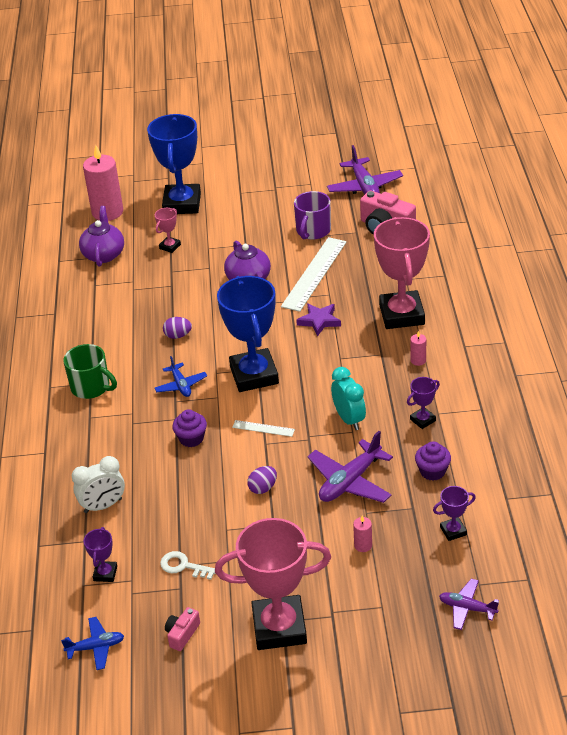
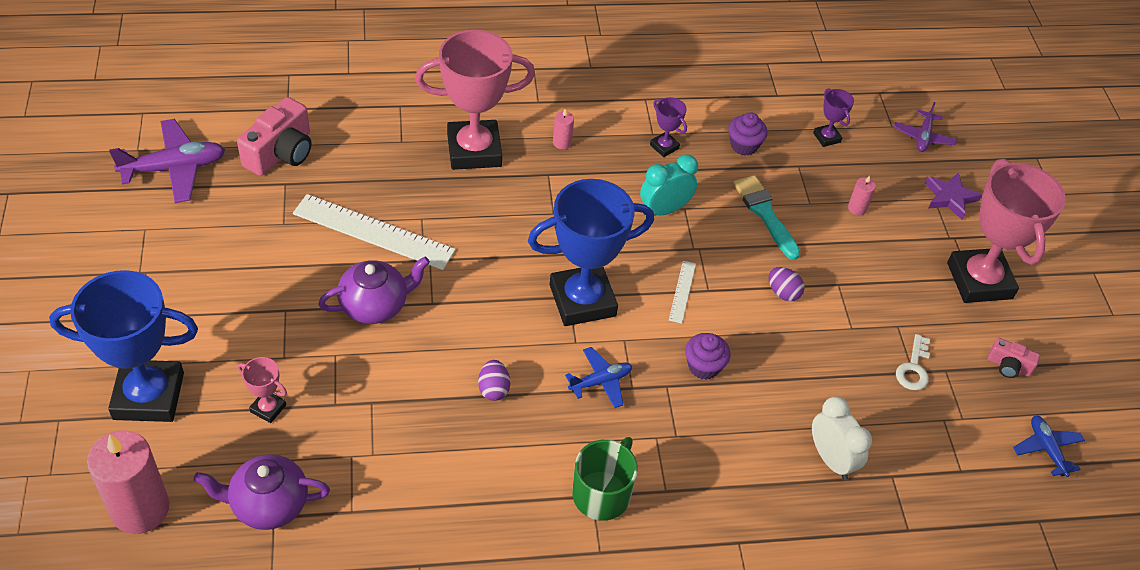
camera: 100 degrees left, 10 degrees up
(105, 573) = (939, 448): purple trophy -> none
(313, 231) = (270, 230): purple mug -> none
(319, 321) = (478, 230): purple star -> purple star (950, 198)
(350, 481) = (765, 214): purple plane -> turquoise brush

